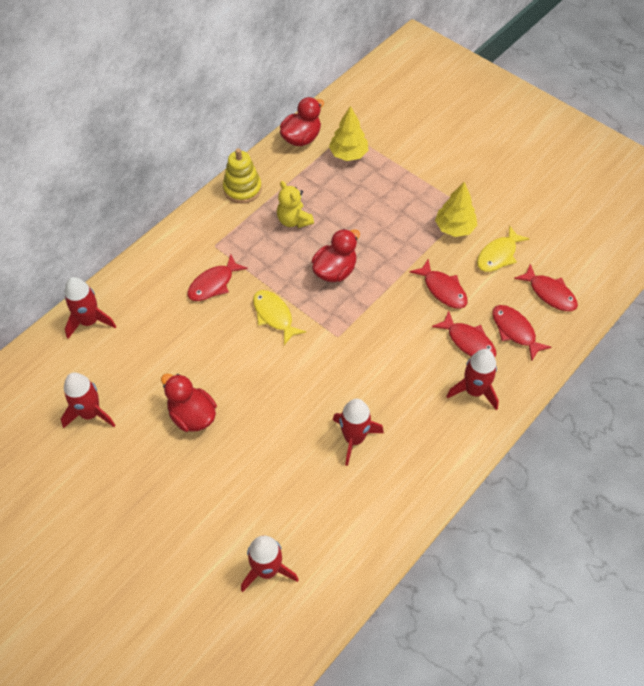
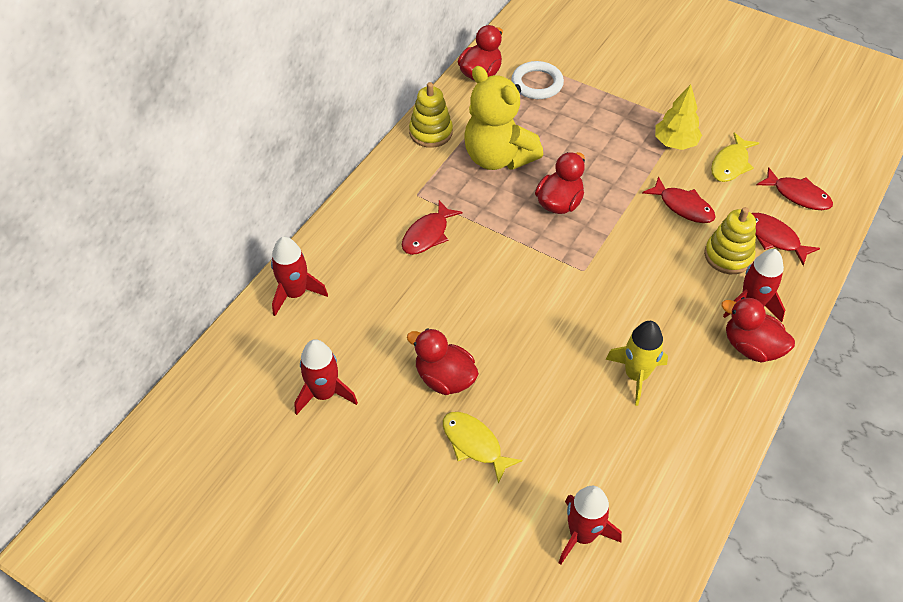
camera: 10 degrees left, 5 degrees down
(274, 315) = (506, 258): yellow fish -> yellow fish (474, 444)
(294, 220) = (498, 157): yellow teddy bear -> yellow teddy bear, size x1.86
(348, 154) = (537, 83): yellow tree -> white ring
(354, 438) = (636, 375): red rocket -> yellow rocket
(462, 428) = (751, 347): none -> red duck
(468, 341) = (728, 256): red fish -> yellow stacking toy

